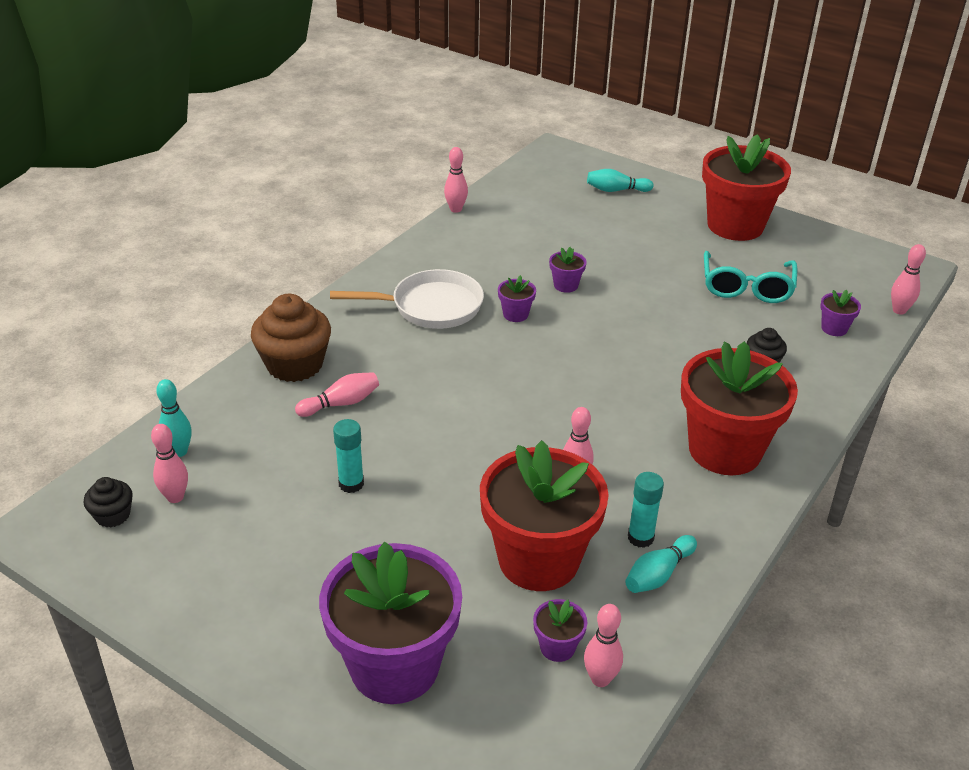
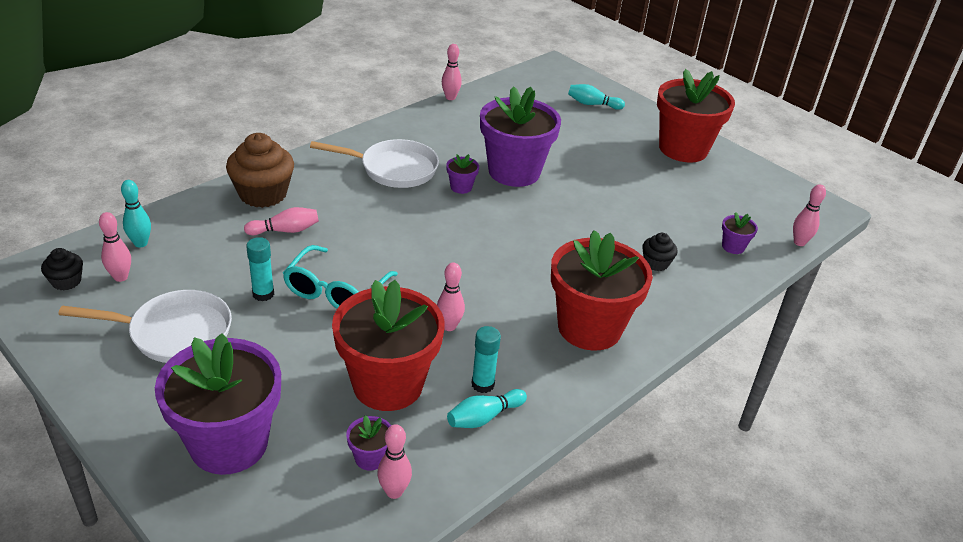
camera: 10 degrees right, 0 degrees up
(270, 551) = (174, 333): none -> white pan
(565, 285) = (514, 172): purple flower pot -> purple flower pot, size x2.48
(746, 287) = (670, 200): turquoise glasses -> turquoise glasses (335, 291)

